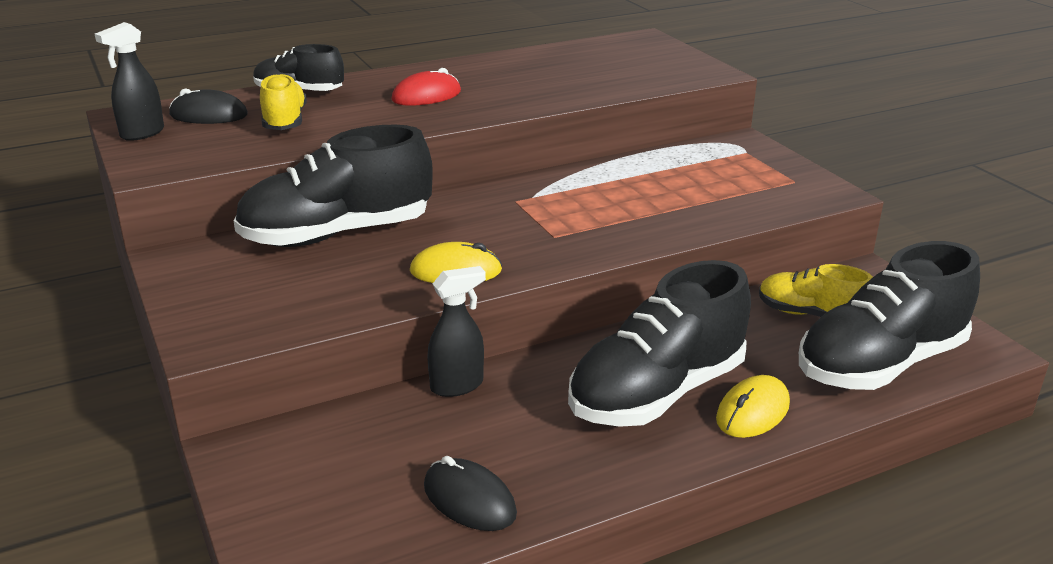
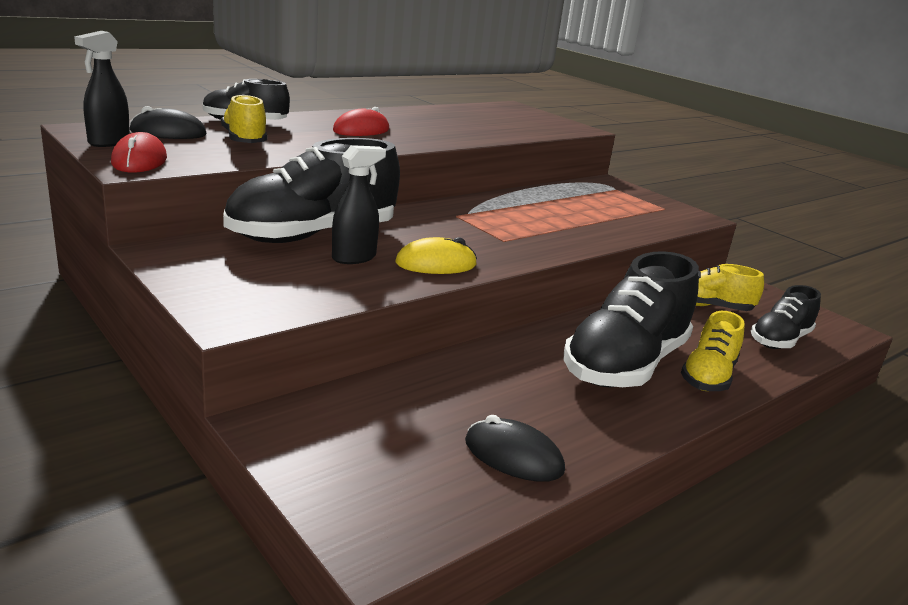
camera: 15 degrees left, 5 degrees down
(161, 158) = (139, 160): none -> red mouse
(457, 385) = (453, 363): black spray bottle -> black spray bottle (354, 257)
(752, 412) = (708, 376): yellow mouse -> yellow shoe
(880, 364) = (780, 340): black shoe -> black shoe, size x0.55

